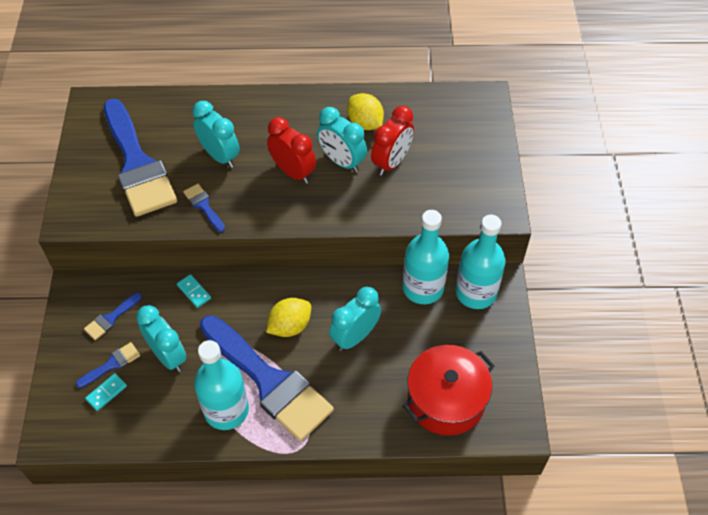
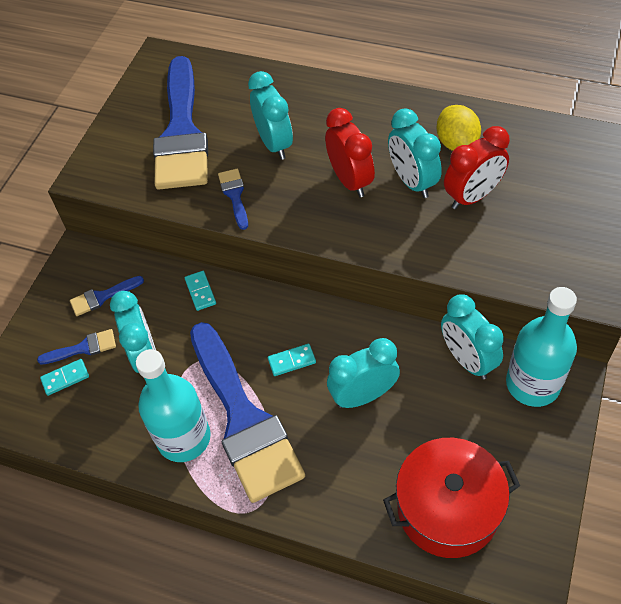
camera: 25 degrees right, 0 degrees up
(290, 326) = (292, 361): yellow lemon -> turquoise domino
(423, 288) = (467, 360): turquoise bottle -> turquoise clock

